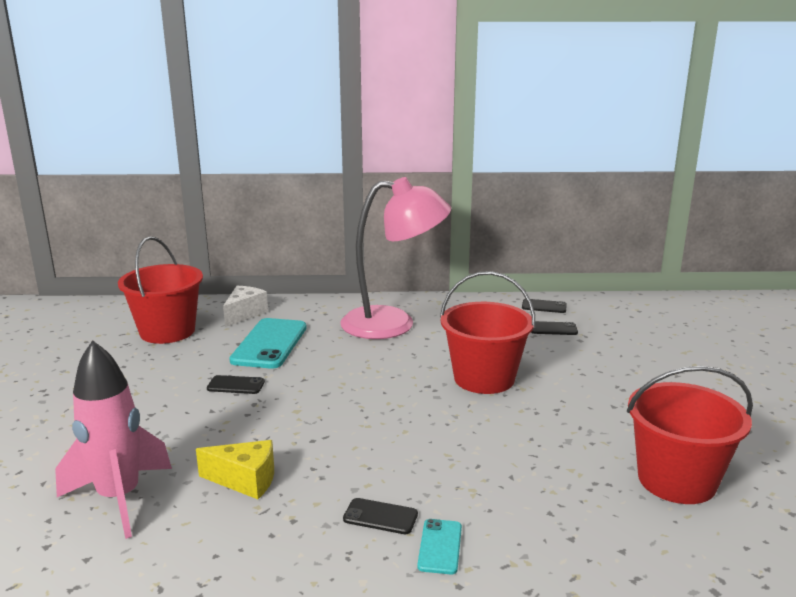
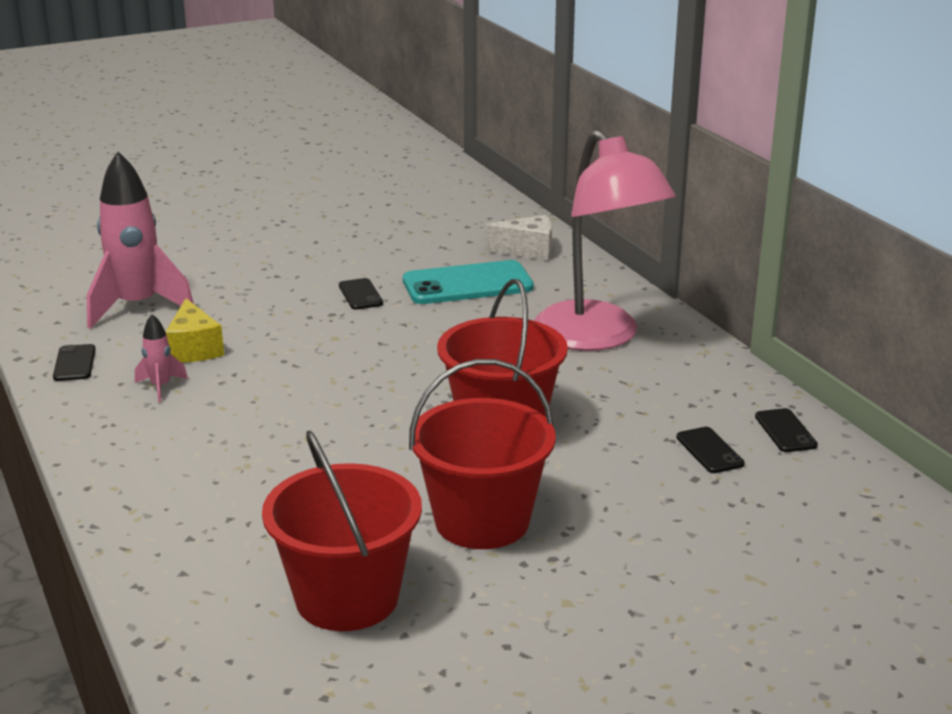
camera: 65 degrees right, 5 degrees up
(167, 331) = (444, 229): red bucket -> red bucket (482, 521)
(302, 511) = (161, 387): none -> pink rocket
(380, 517) = (172, 426): black phone -> black phone (74, 363)
(440, 546) = (140, 466): turquoise phone -> none

